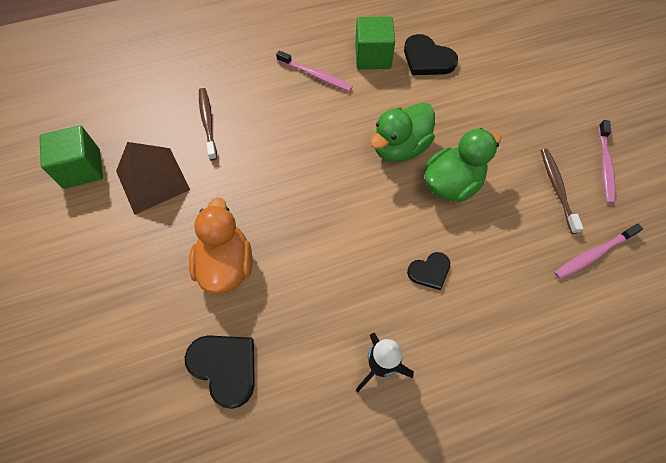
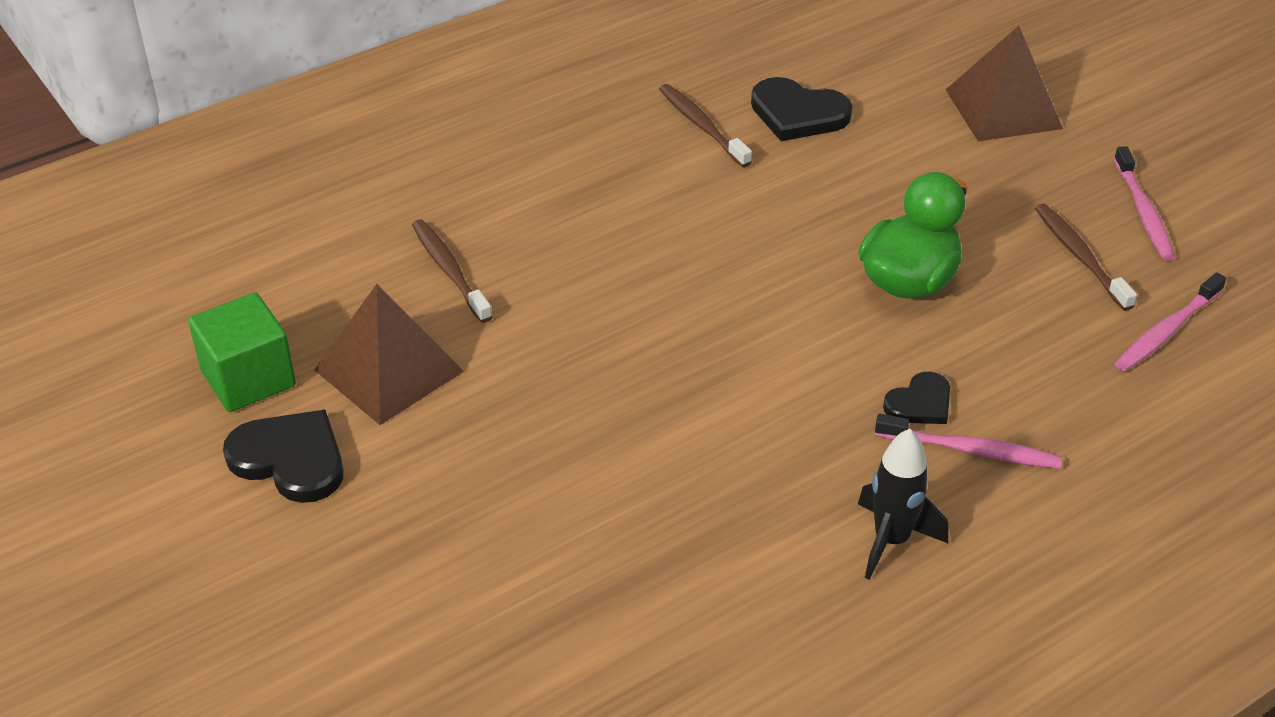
camera: 15 degrees left, 20 degrees down
(225, 367) = (639, 595): black heart -> black heart (290, 459)
(226, 265) = (577, 461): orange duck -> none
(315, 75) = (612, 169): pink toothbrush -> pink toothbrush (970, 450)
(373, 57) = (702, 126): green cube -> brown toothbrush
(400, 148) = (803, 247): green duck -> none
(544, 78) = (1003, 109): none -> brown pyramid

